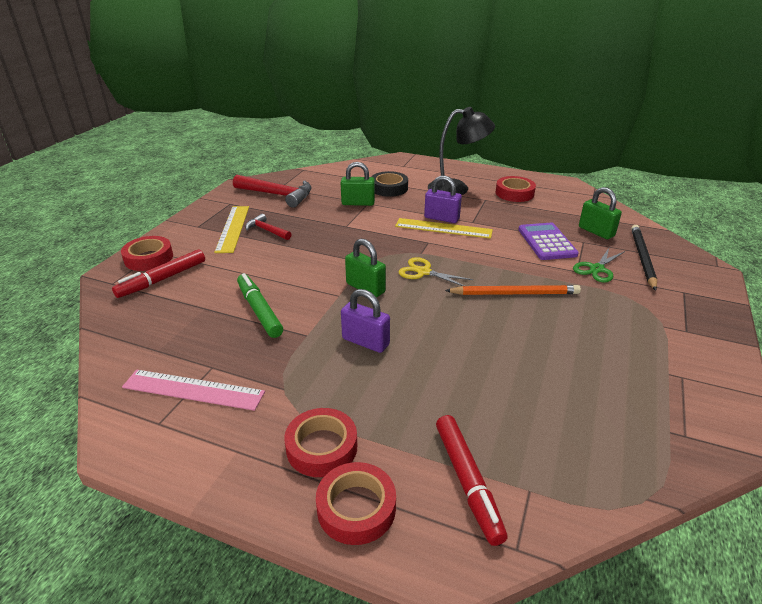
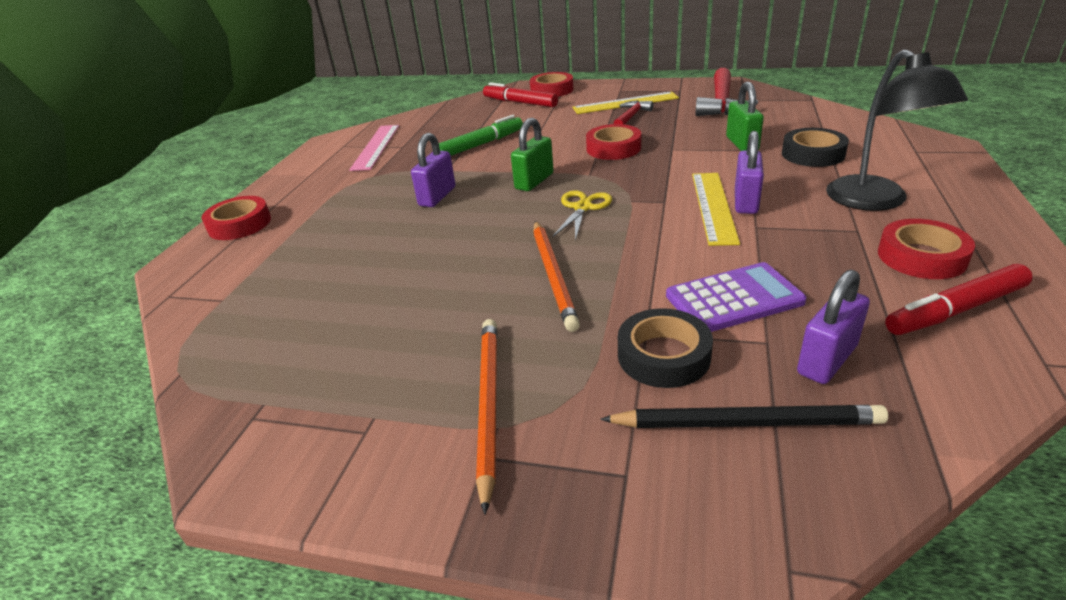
camera: 85 degrees right, 0 degrees up
(322, 447) = (303, 202): red tape -> red tape (613, 148)
(467, 482) = (244, 267): red marker -> red marker (955, 310)
(596, 232) = (827, 360): green padlock -> purple padlock
(597, 269) = (663, 355): green scissors -> black tape
(647, 328) = (488, 405): none -> orange pencil

